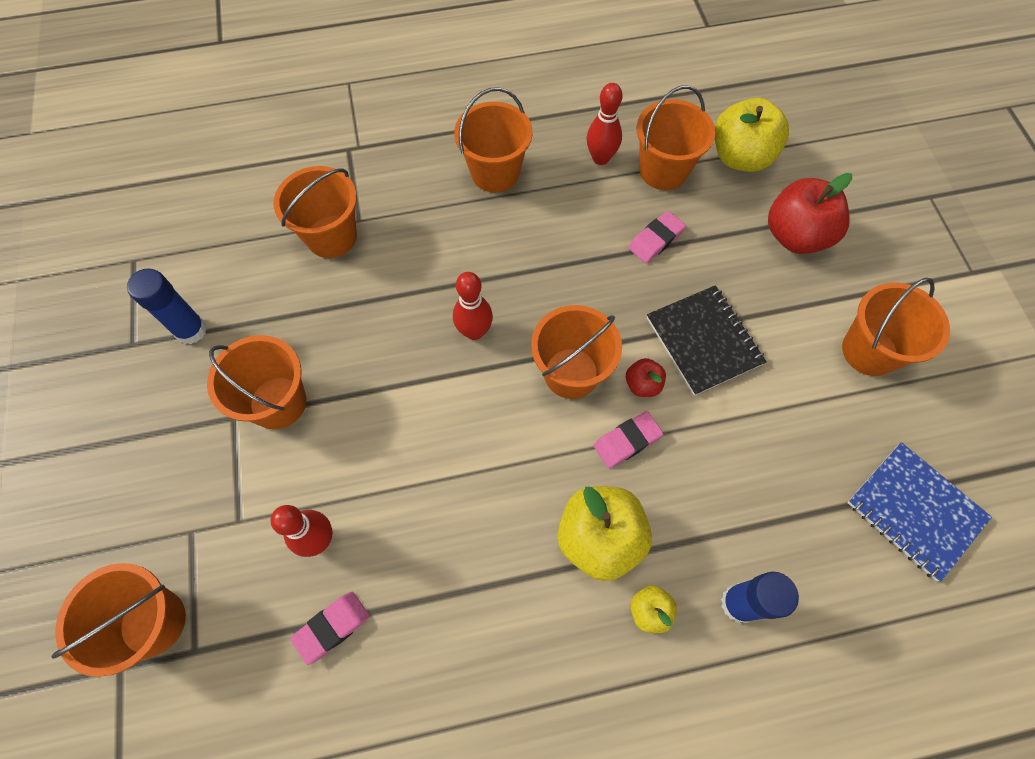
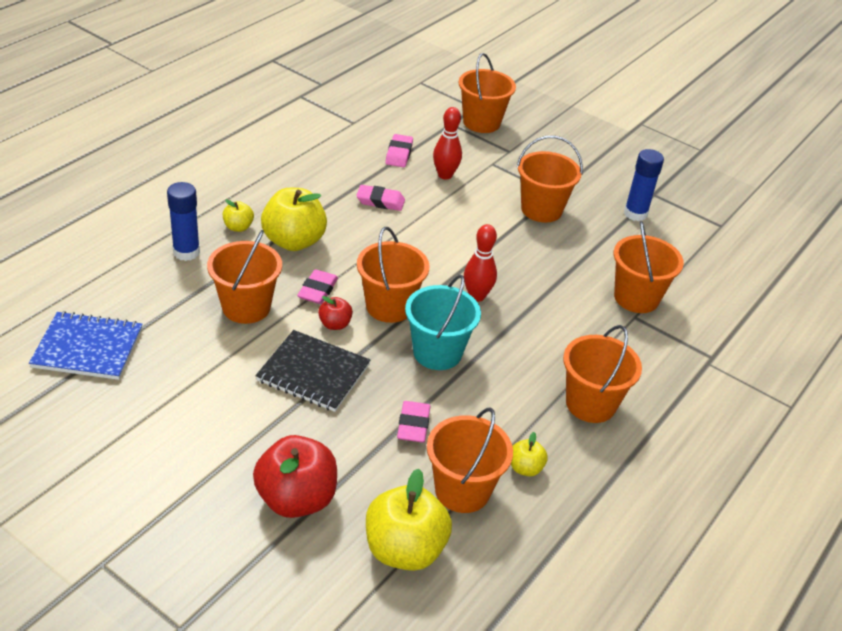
camera: 135 degrees right, 25 degrees down
(442, 543) = (380, 201): none -> pink eraser
(573, 293) = (437, 352): none -> turquoise bucket
(600, 158) = (525, 468): red bowling pin -> yellow apple
(869, 351) = (173, 436): orange bucket -> orange bucket (246, 307)

